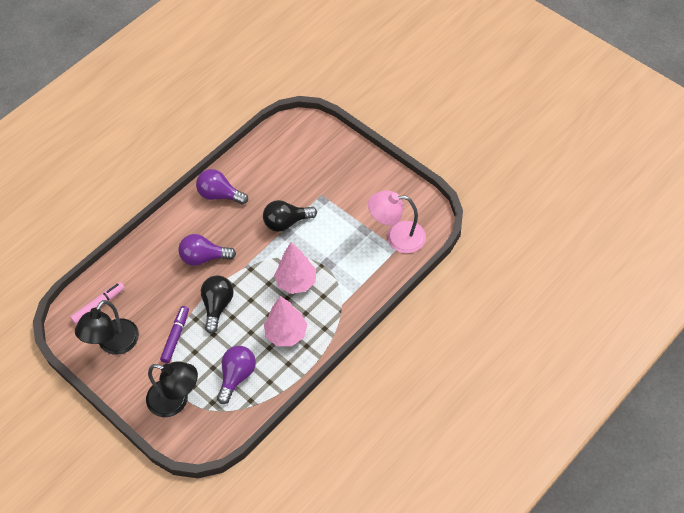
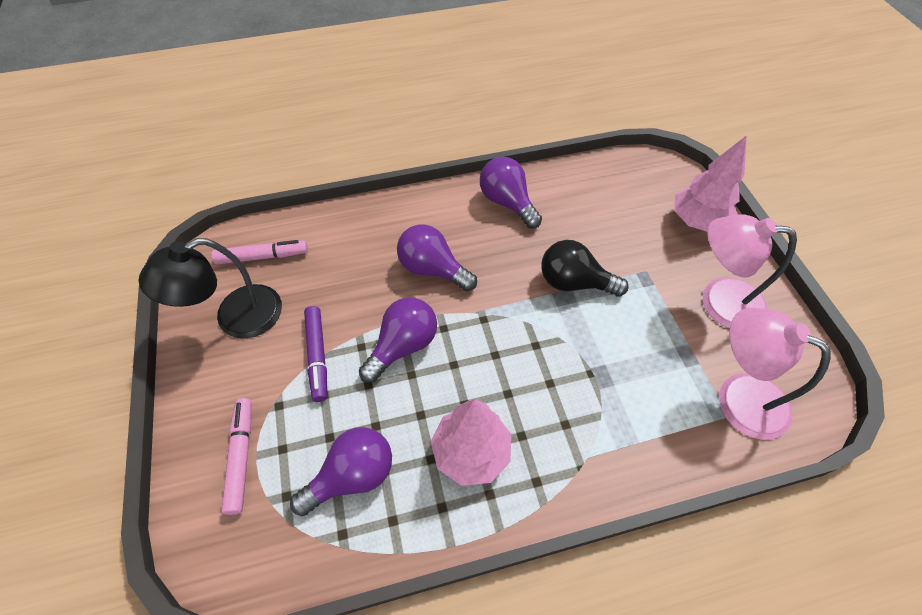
camera: 30 degrees right, 0 degrees up
(176, 336) = (317, 356): purple marker -> purple marker turned 120 degrees clockwise
(176, 401) = (241, 456): black lamp -> pink marker
(217, 306) = (403, 346): black light bulb -> purple light bulb
(296, 282) = (537, 377): pink tree -> pink tree (697, 221)
(366, 191) = (719, 301): none -> pink lamp

